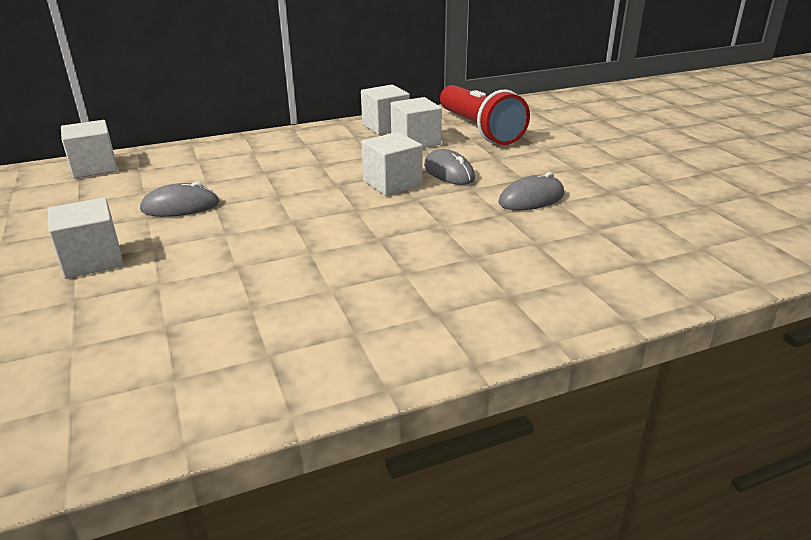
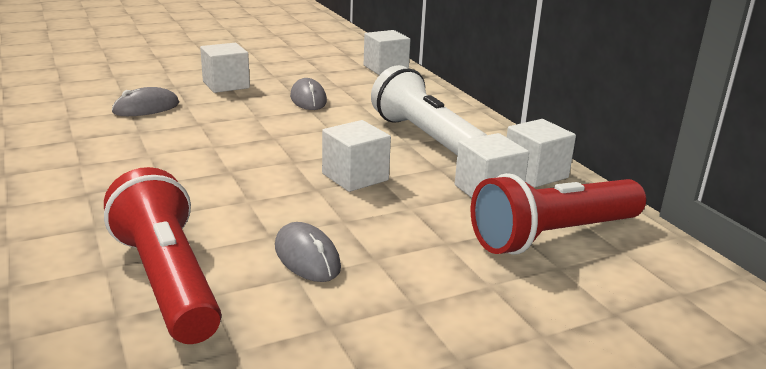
camera: 85 degrees right, 5 degrees down
(309, 156) = (426, 137): none -> white flashlight
(449, 172) = (389, 208): grey mouse -> grey mouse (146, 108)
(586, 247) = (168, 281): none -> red flashlight

